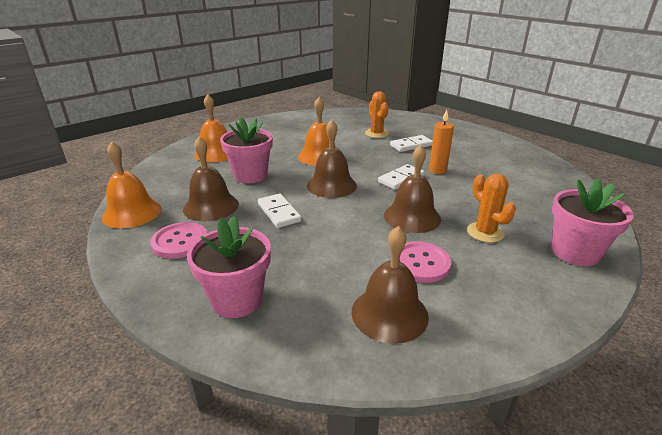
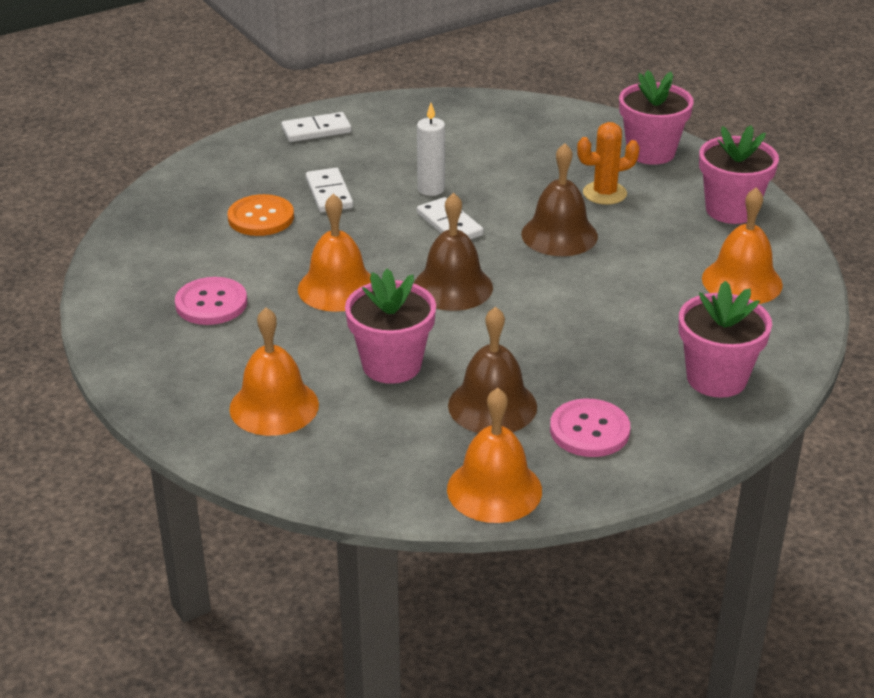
camera: 80 degrees left, 5 degrees up
(279, 212) = (526, 340): white domino -> white domino (316, 130)
(376, 134) = (261, 218): orange cactus -> orange button
(389, 313) = (742, 281): brown bell -> orange bell
(420, 263) = (660, 248): pink button -> pink button (211, 303)
(437, 170) = (431, 189): orange candle -> white candle
(514, 304) = (731, 210): none -> pink flower pot

